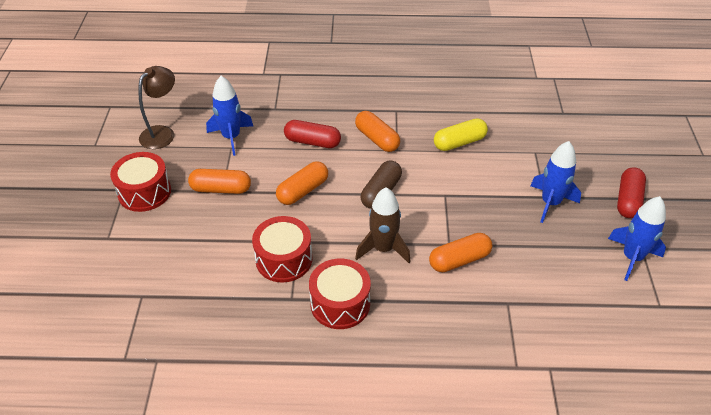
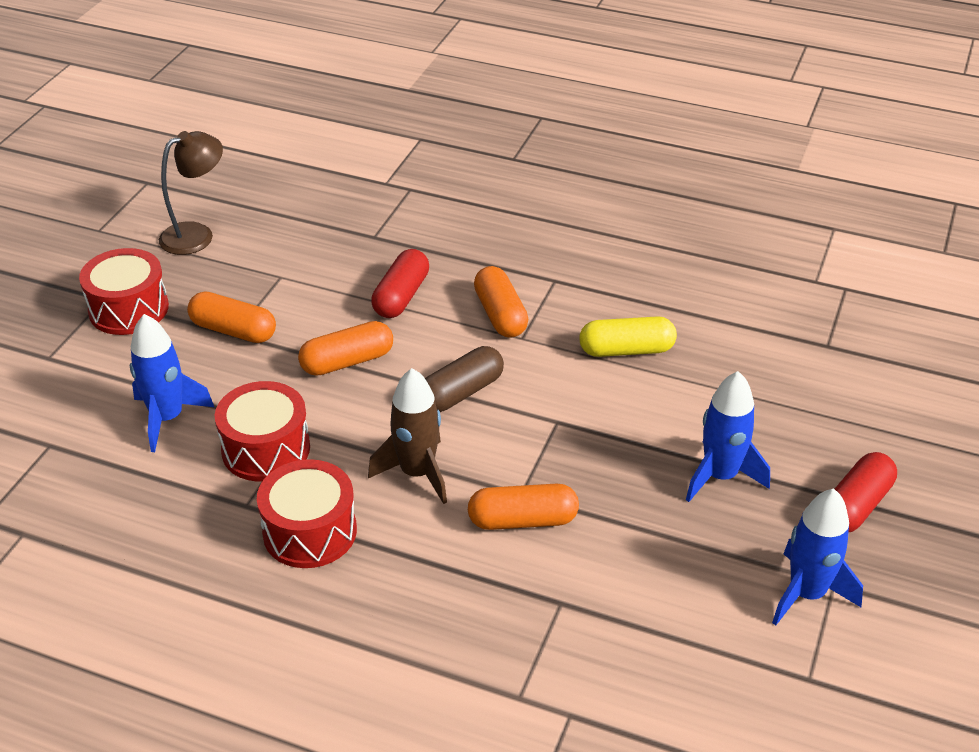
camera: 20 degrees right, 5 degrees down
(231, 137) = (288, 263): blue rocket -> blue rocket (168, 418)
(312, 142) = (401, 296): red capsule -> red capsule turned 75 degrees clockwise

